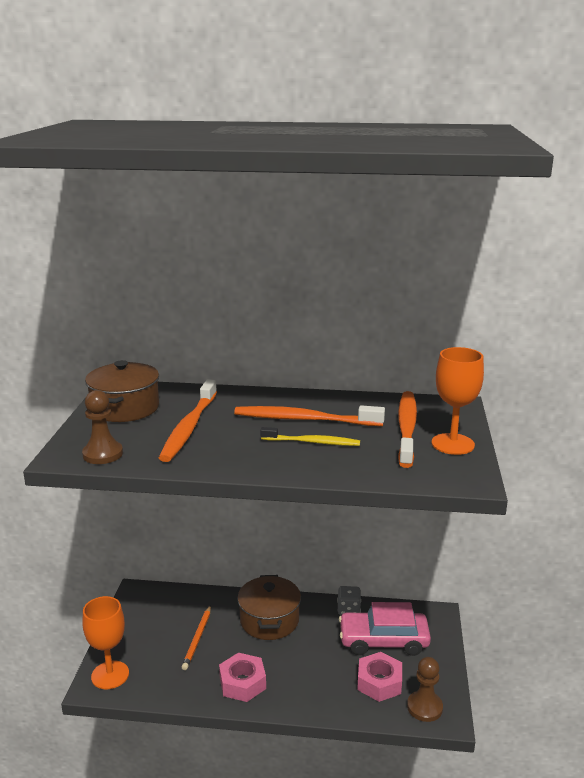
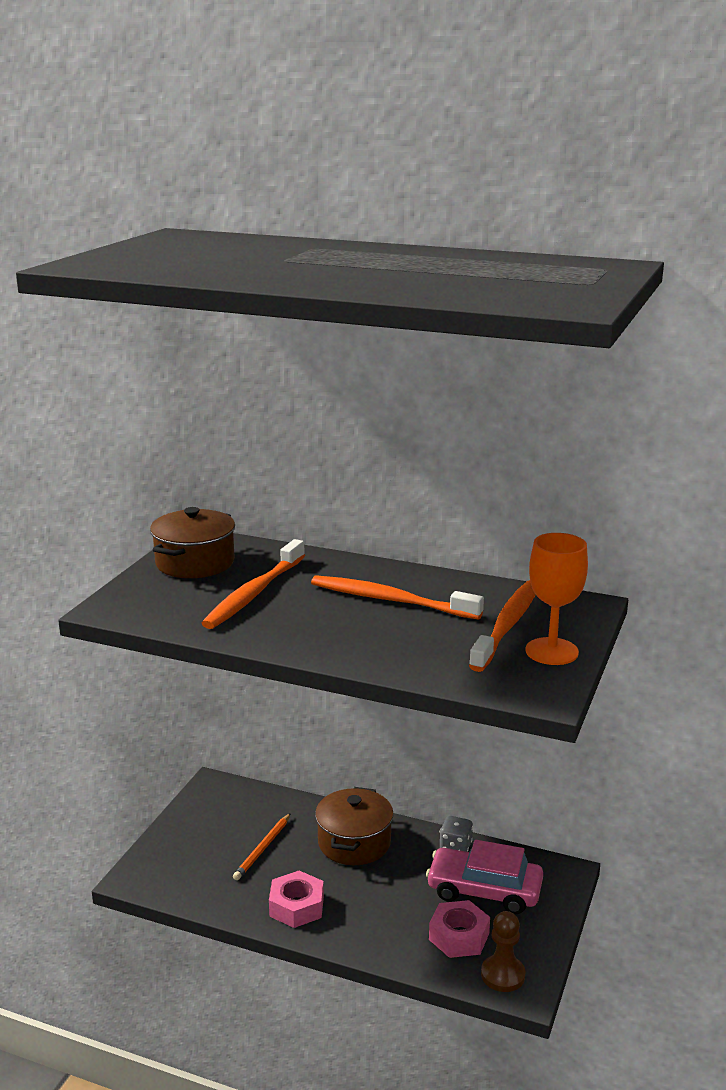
camera: 15 degrees right, 0 degrees up
(102, 454) = (147, 611): brown pawn -> none
(110, 675) = (152, 870): orange goblet -> none
(312, 442) = (384, 628): yellow toothbrush -> none

